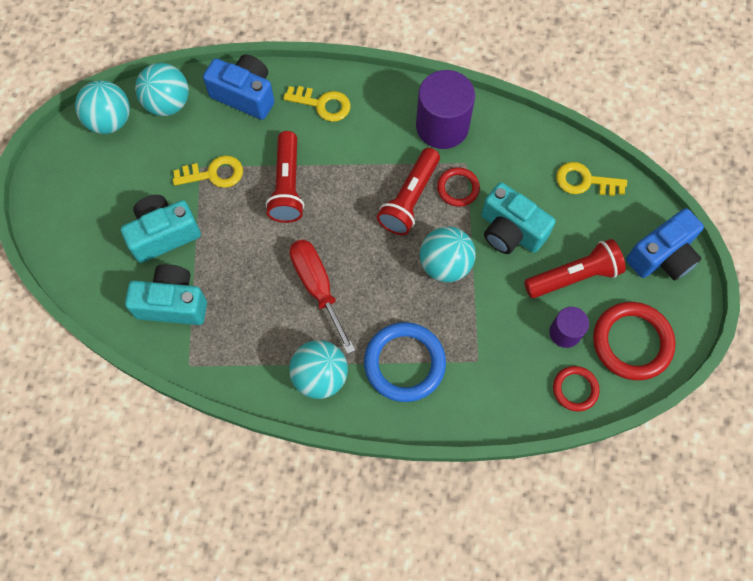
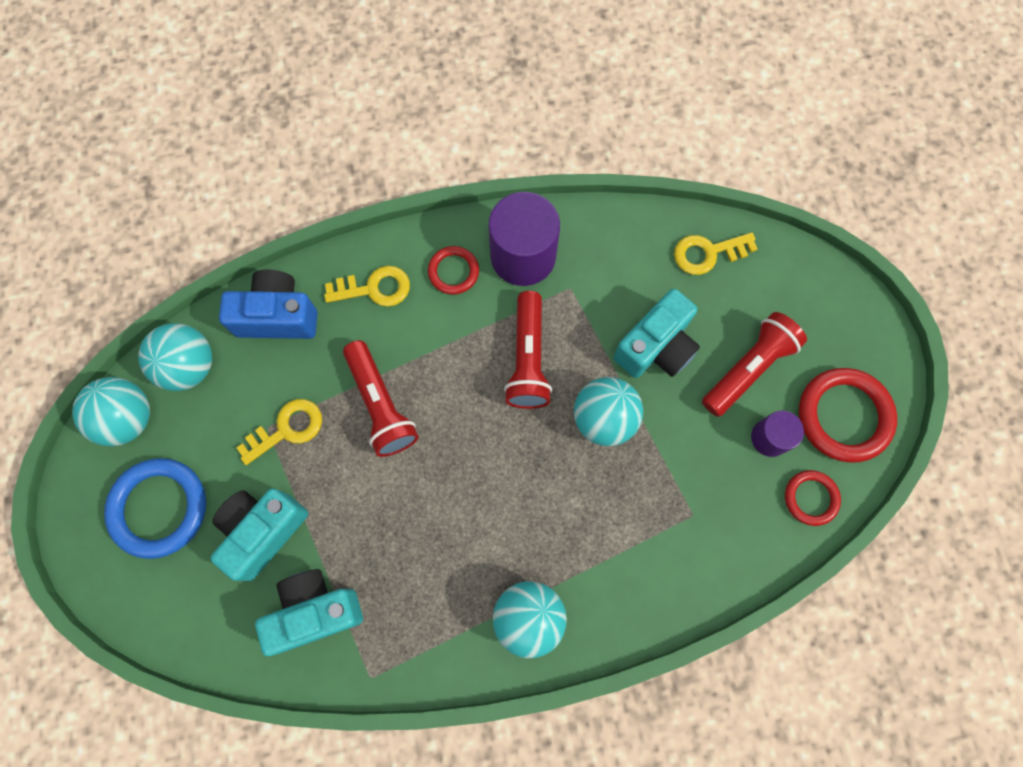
camera: 25 degrees left, 5 degrees up
(317, 287) = (474, 512): red screwdriver -> none
(404, 363) = (615, 556): blue ring -> blue ring (159, 508)
(458, 188) = (575, 322): red ring -> red ring (453, 271)
(510, 231) = (656, 347): turquoise camera -> turquoise camera turned 60 degrees counterclockwise
(662, 256) = (828, 303): blue camera -> none

